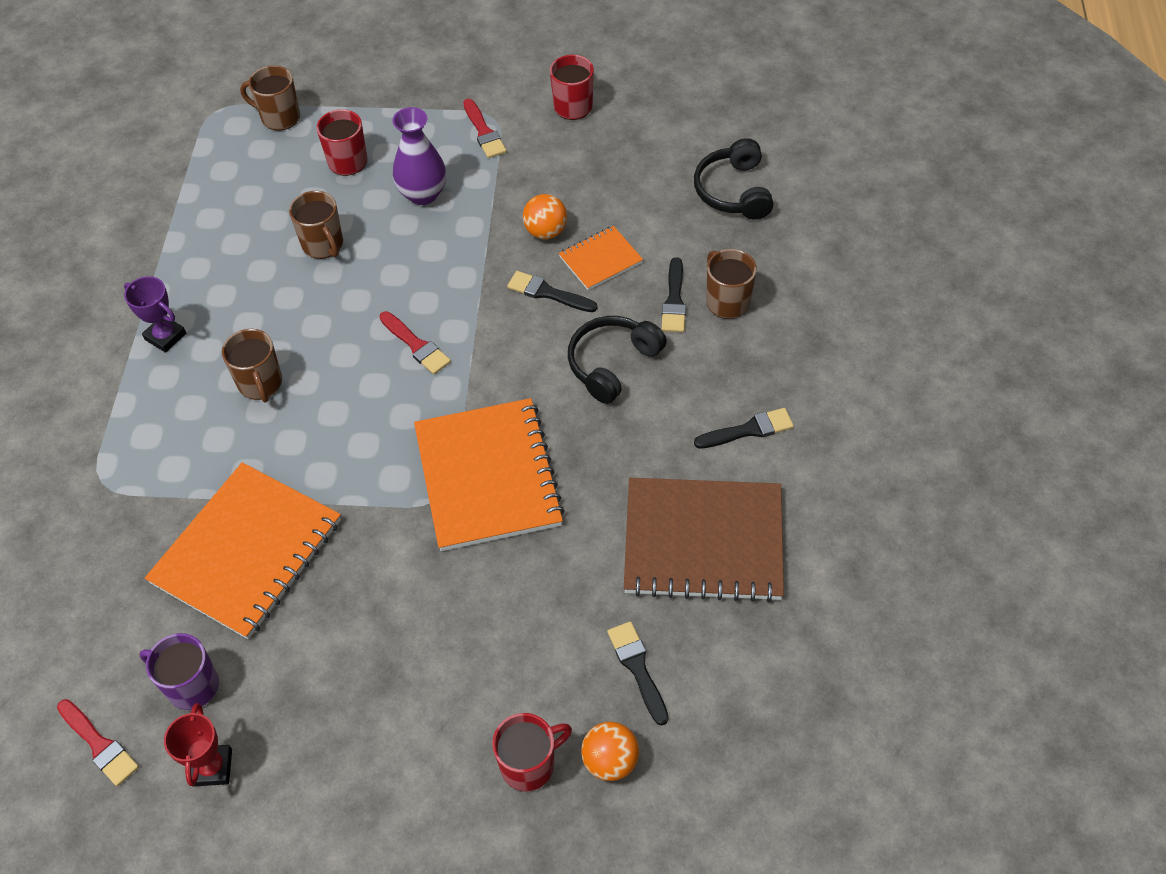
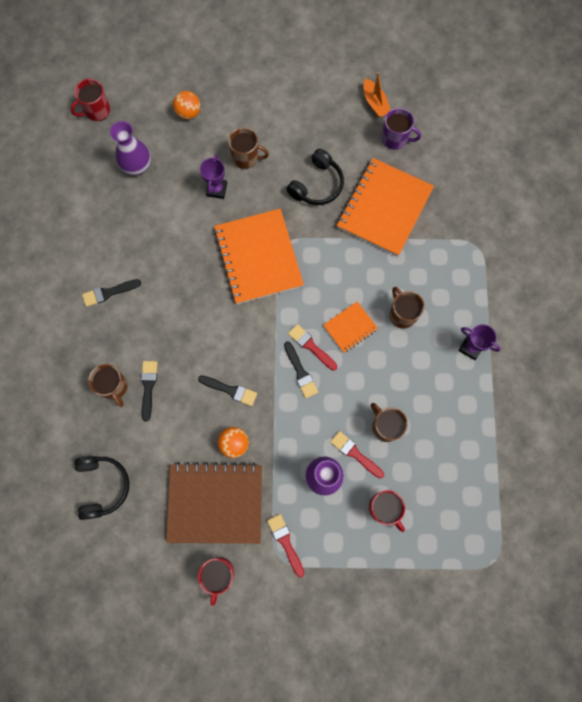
camera: 175 degrees right, 20 degrees up
(99, 745) = (431, 110): red brush -> red brush (355, 453)
(212, 767) = (375, 103): red trophy -> orange boat
(279, 117) = (444, 554): brown mug -> brown mug (246, 158)
(529, 764) = (226, 110): red mug -> red mug (97, 111)
(556, 598) = (217, 189): none -> purple trophy
(600, 260) = (196, 419): orange notebook -> orange notebook (350, 327)
(612, 364) = (188, 336): black headphones -> black headphones (317, 185)
(637, 668) = (175, 156): black brush -> black brush (300, 372)
(703, 541) = (139, 223): brown notebook -> brown notebook (215, 503)
(712, 649) = (137, 166): none -> purple vase

